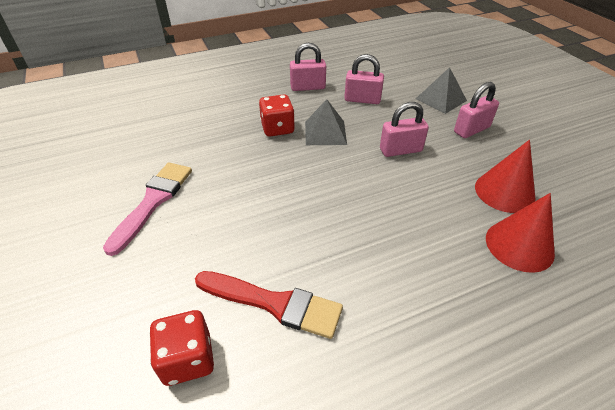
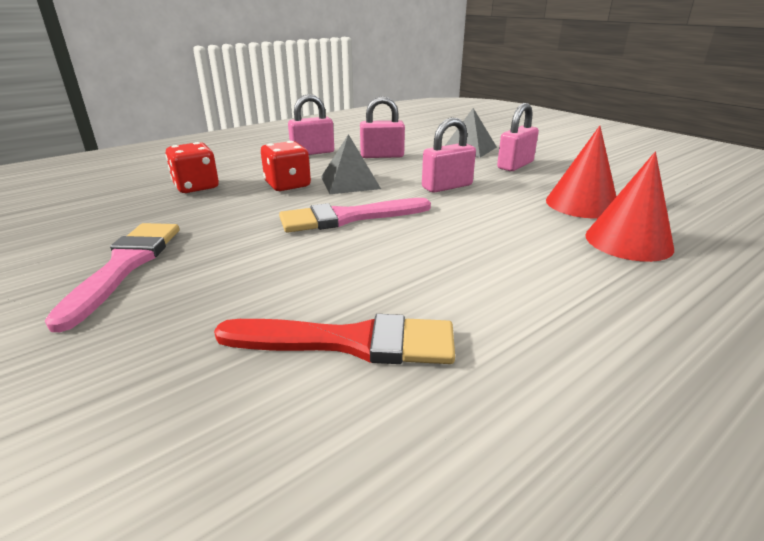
camera: 15 degrees left, 15 degrees down
(188, 359) = (227, 435): red dice -> red dice (196, 187)
(311, 176) = (348, 217): none -> pink brush

